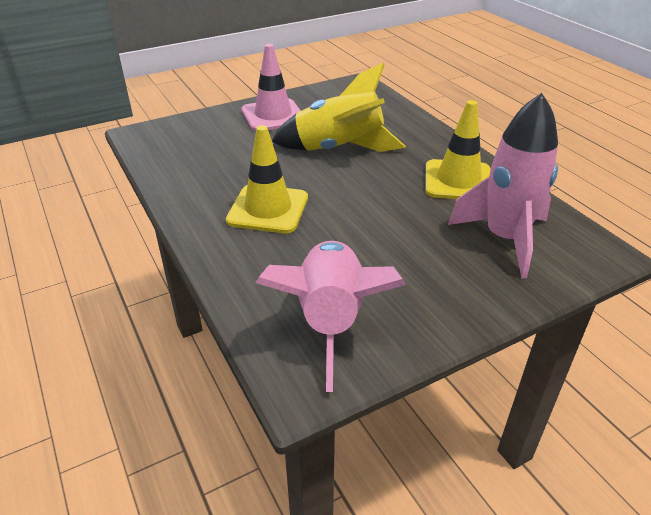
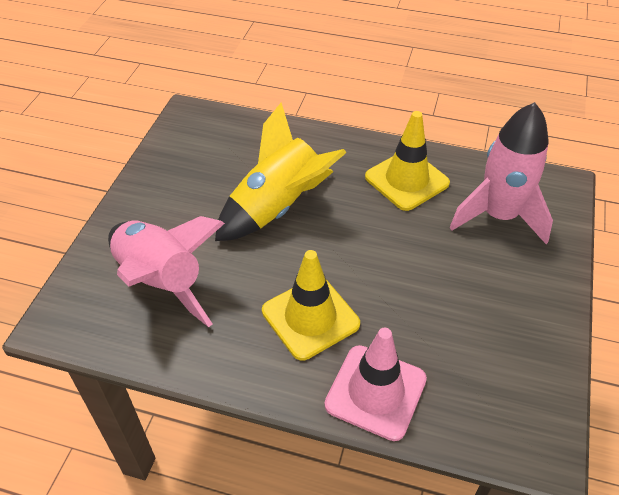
camera: 45 degrees left, 10 degrees up
(273, 116) = (164, 206): pink traffic cone -> pink traffic cone (375, 392)
(330, 320) = (490, 381): pink rocket -> pink rocket (161, 281)

